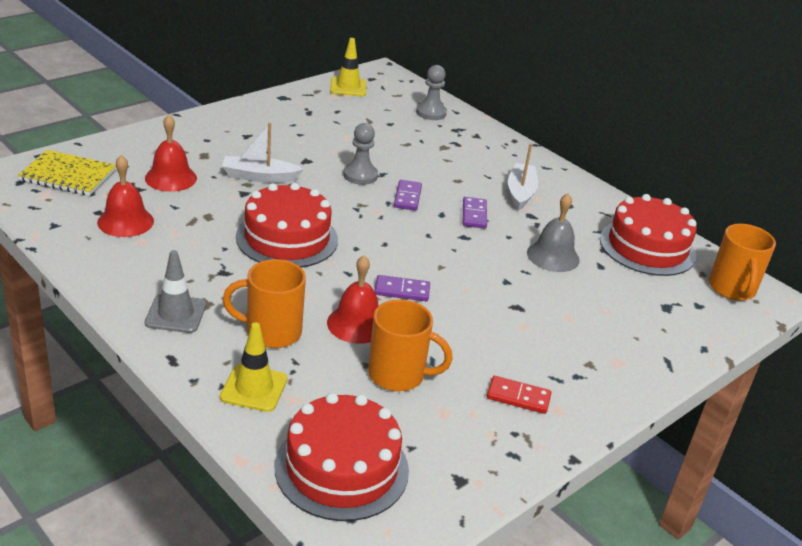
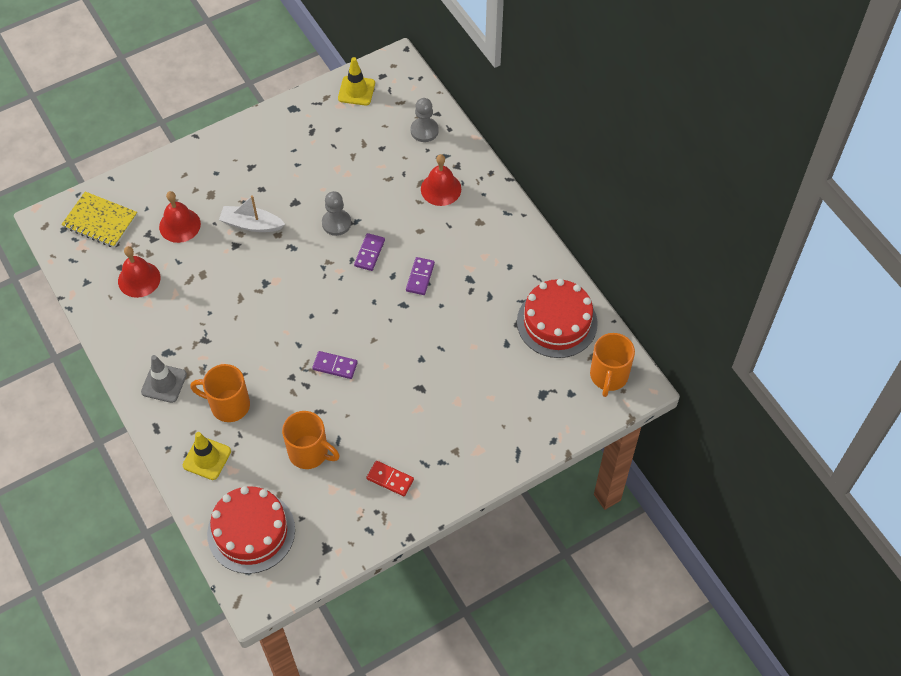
camera: 15 degrees right, 25 degrees up
(287, 238) = (259, 302): red cake -> none
(357, 324) = (292, 400): red bell -> red bell (441, 189)
(520, 193) = (470, 248): white boat -> none
(553, 256) = (470, 331): grey bell -> none

